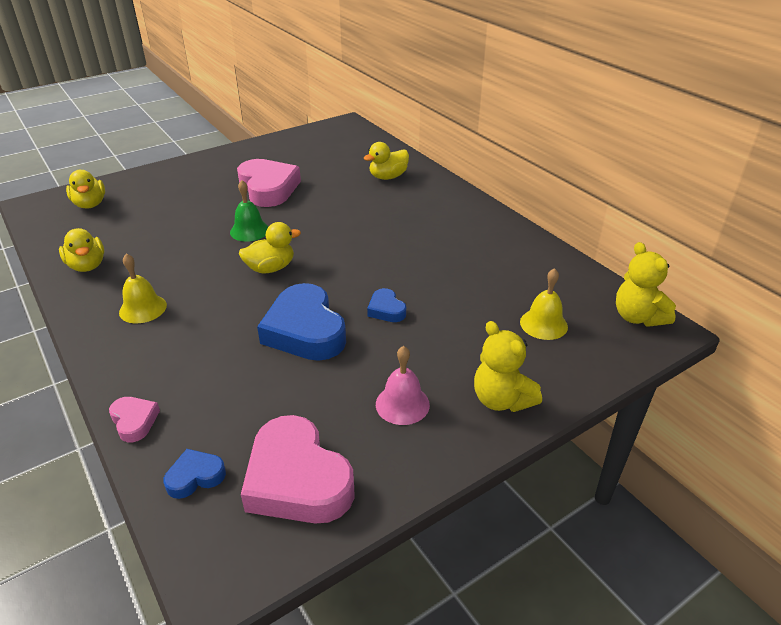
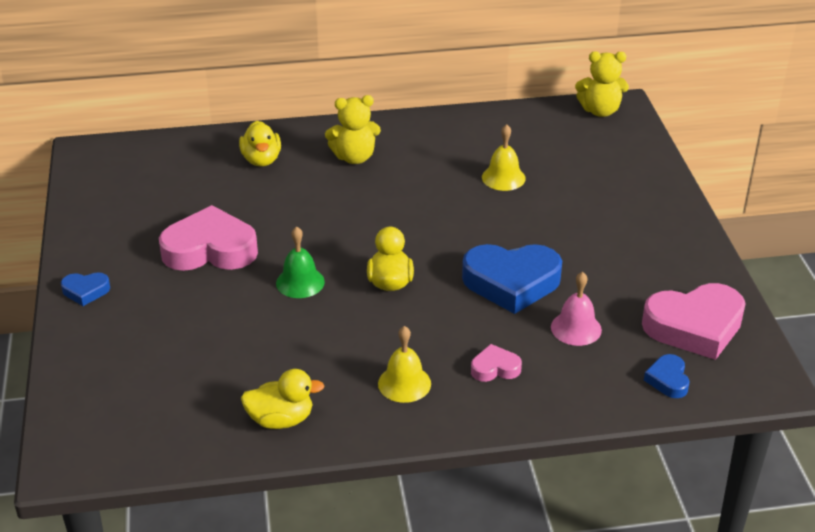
camera: 65 degrees left, 0 degrees up
(90, 204) = (116, 406): yellow duck -> none
(134, 421) = (583, 407): pink heart -> pink heart (495, 368)
(386, 310) = (510, 229): blue heart -> blue heart (85, 291)
(402, 404) = (638, 254): pink bell -> pink bell (576, 328)
(501, 400) = (658, 206): yellow teddy bear -> yellow teddy bear (354, 157)
(543, 324) = (582, 156): yellow bell -> yellow bell (503, 178)

